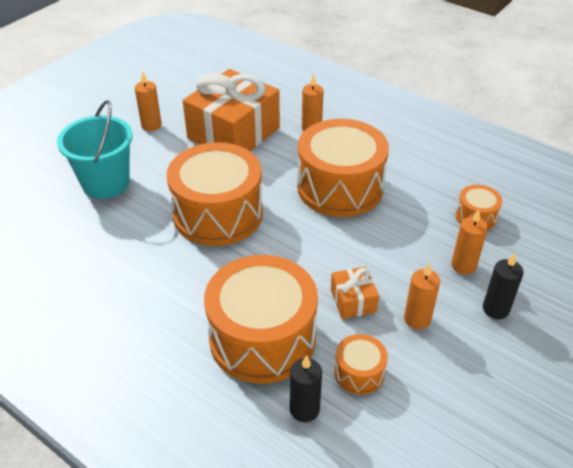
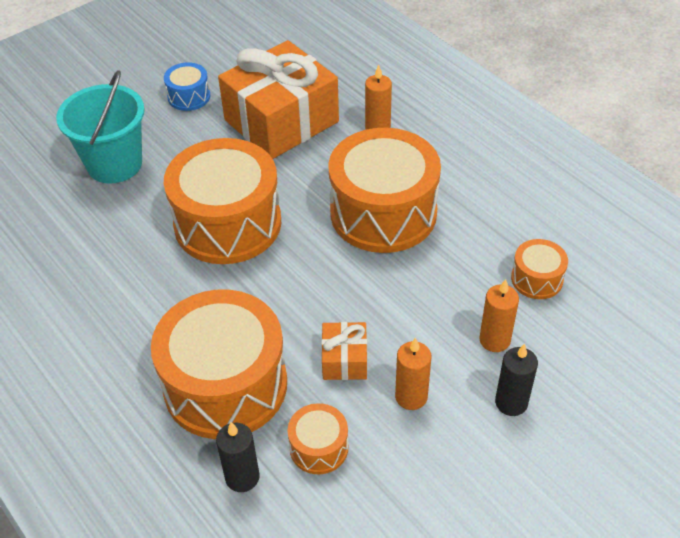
camera: 15 degrees right, 5 degrees up
(151, 125) = (189, 96): orange candle -> blue drum

